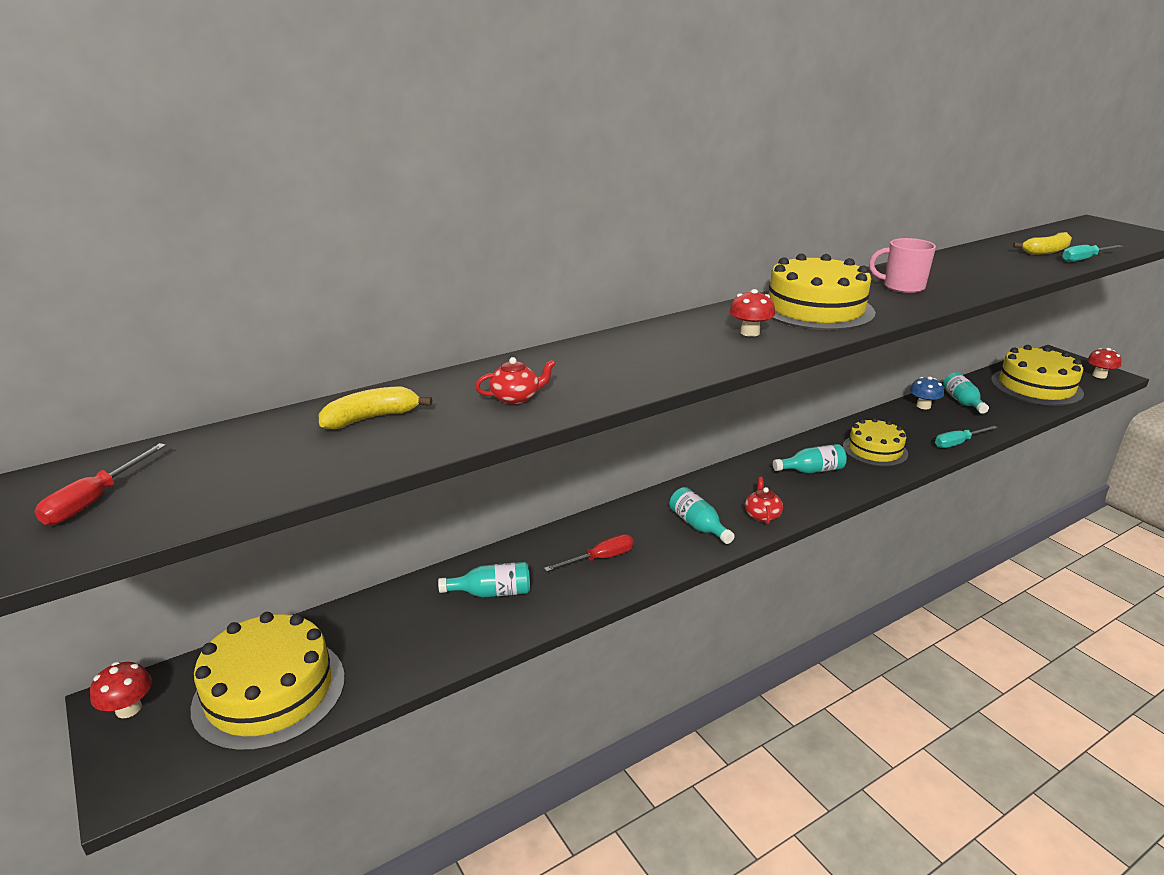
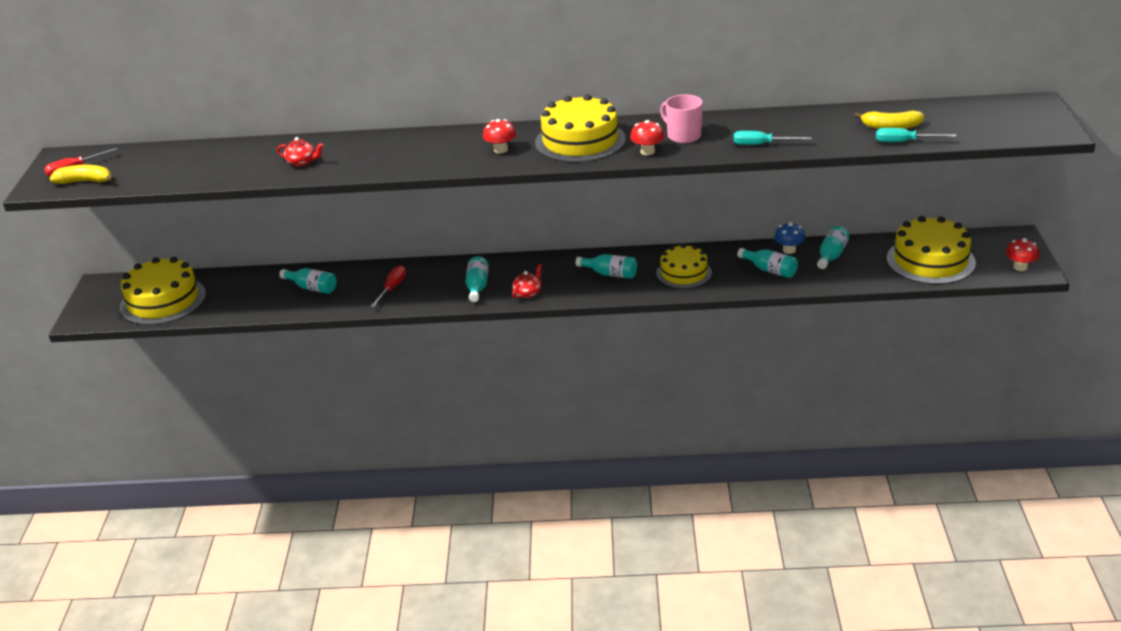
camera: 35 degrees right, 5 degrees up
(128, 709) = (102, 288): red mushroom -> red mushroom (647, 151)
(371, 418) = (222, 156): yellow banana -> yellow banana (85, 181)
(600, 559) = (392, 288): red screwdriver -> red screwdriver turned 75 degrees counterclockwise
(939, 427) = (770, 270): none -> turquoise bottle
(958, 443) = (761, 286): turquoise screwdriver -> turquoise screwdriver (762, 145)

